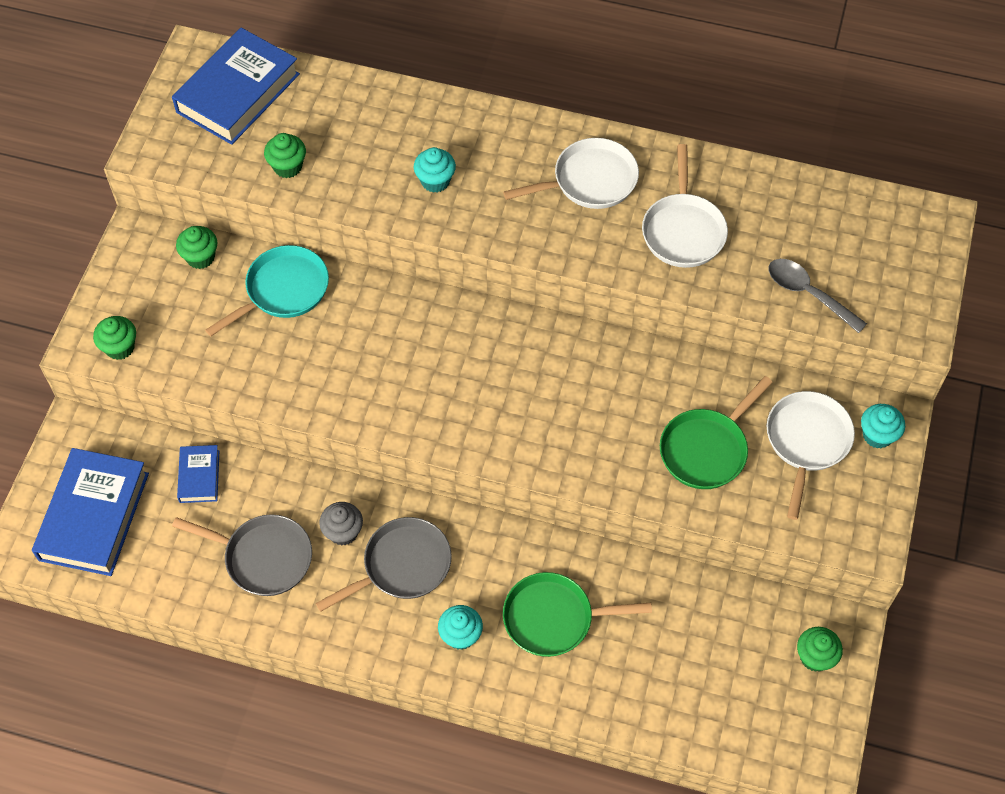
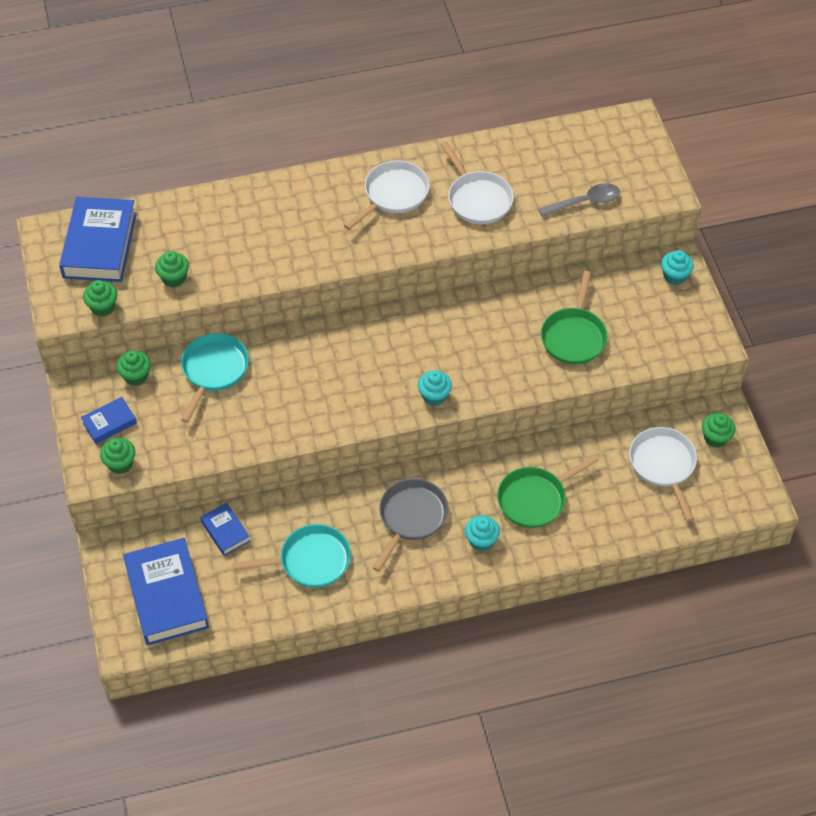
camera: 30 degrees left, 5 degrees down
(139, 296) = (109, 423): none -> blue book
(194, 164) = (103, 307): none -> green cupcake
(263, 557) = (310, 561): grey pan -> turquoise pan
(343, 532) = (355, 516): grey cupcake -> none
(435, 181) = (287, 241): turquoise cupcake -> turquoise cupcake (434, 396)
(806, 442) = (633, 301): white pan -> white pan (663, 465)
(808, 294) = (585, 202): grey spoon -> grey spoon turned 150 degrees clockwise

